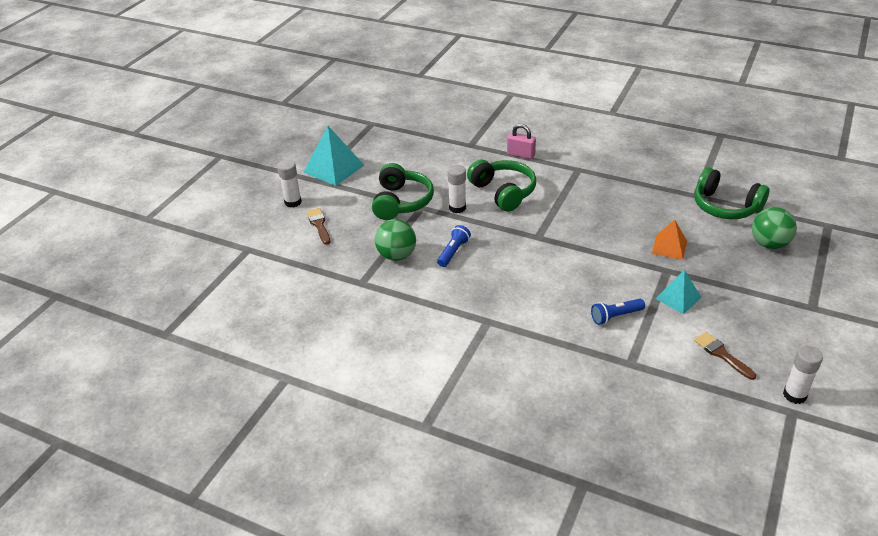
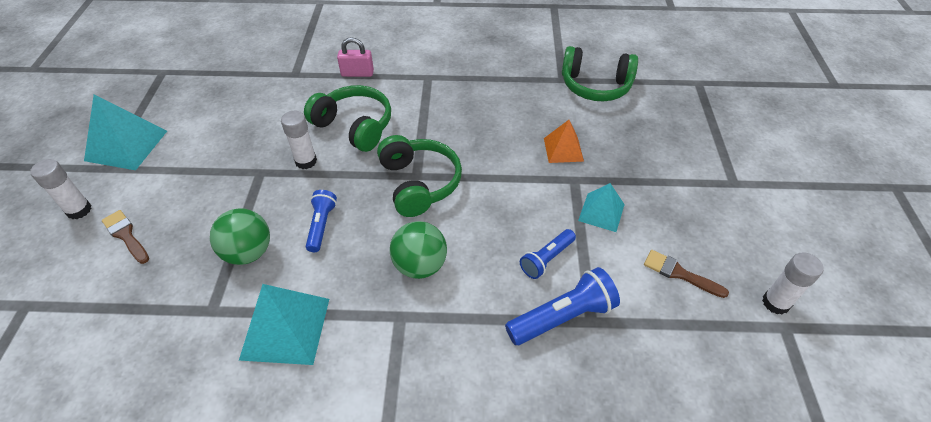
camera: 25 degrees left, 10 degrees up
(401, 202) = (231, 171): green headphones -> green headphones (419, 183)
(406, 306) = (285, 328): none -> turquoise pyramid
(609, 355) = (563, 317): none -> blue flashlight
(769, 244) = (657, 118): green ball -> green ball (420, 265)

